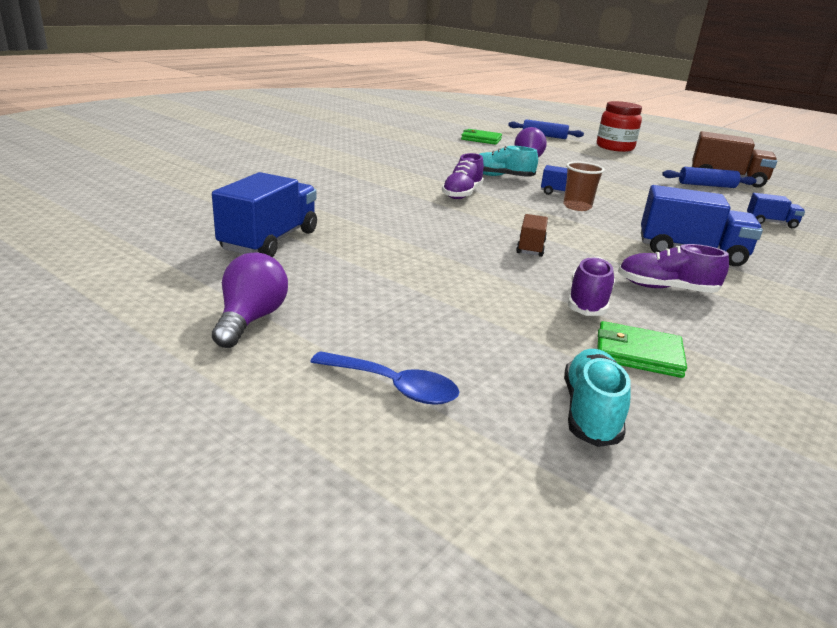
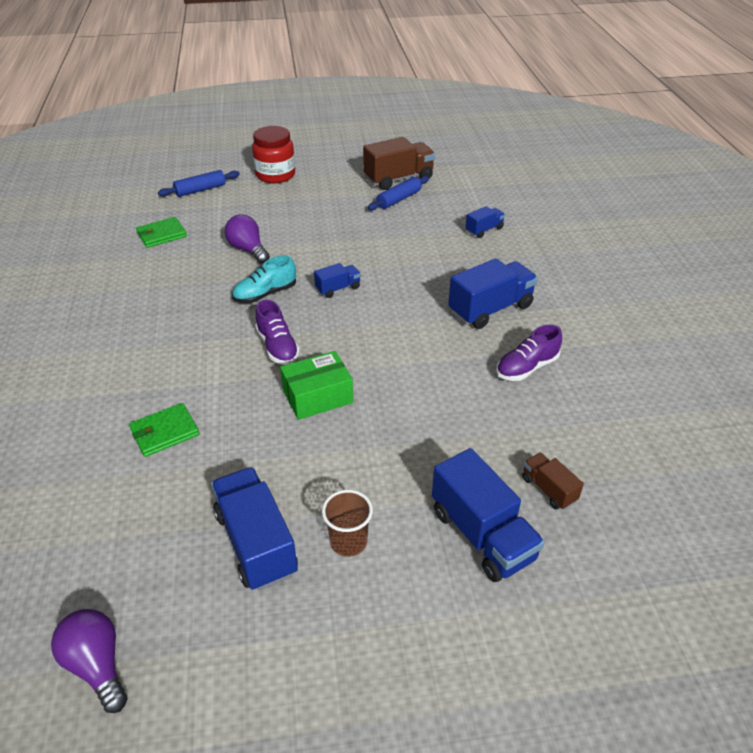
camera: 45 degrees left, 15 degrees up
(250, 319) = (393, 636): purple light bulb -> purple light bulb (97, 665)
(393, 387) = (542, 604): blue spoon -> none
(426, 327) = (482, 535): none -> blue truck
(444, 219) = (317, 396): none -> green box
(530, 247) = (413, 385): brown truck -> brown truck (548, 489)
(577, 207) = (369, 301): brown cup -> brown cup (348, 542)
(588, 302) = (513, 421): purple shoe -> none
(590, 412) = (629, 524): turquoise shoe -> none
(638, 353) = (588, 450): green wallet -> green wallet (164, 432)

